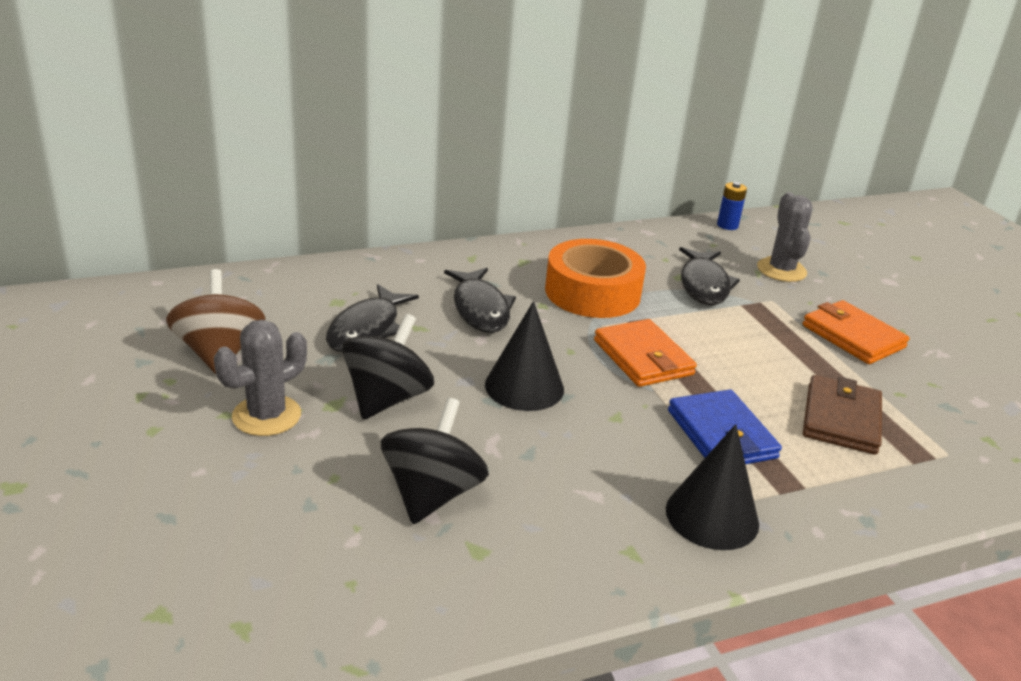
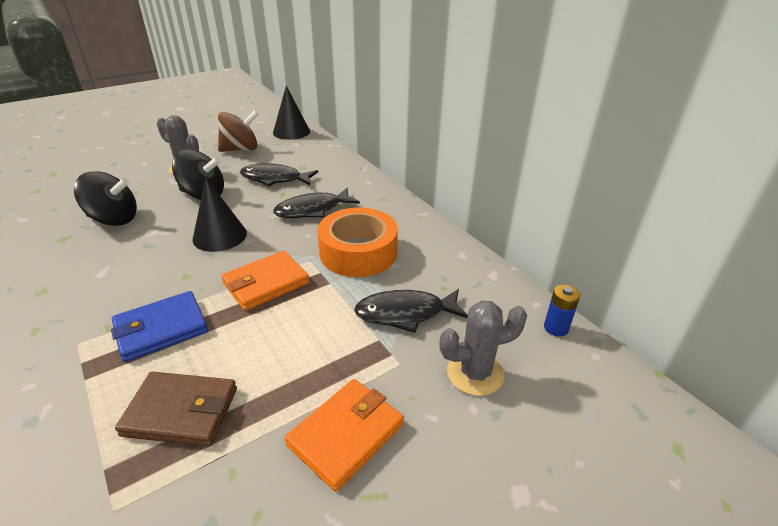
camera: 80 degrees right, 5 degrees up
(712, 516) = (64, 325): black cone -> black cone (291, 132)

